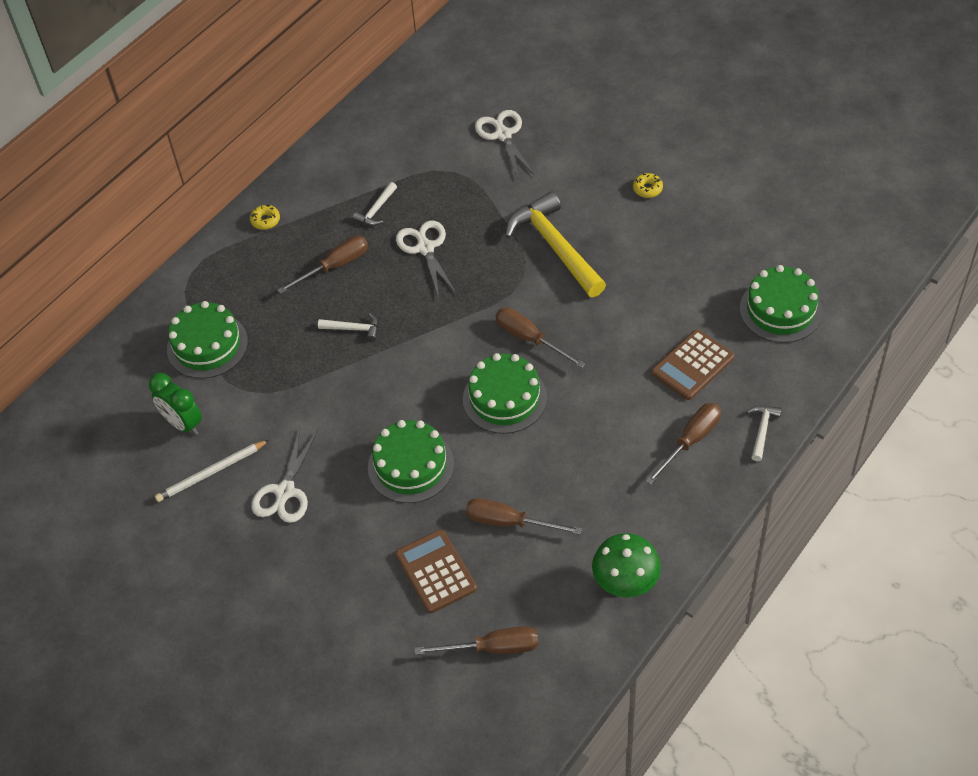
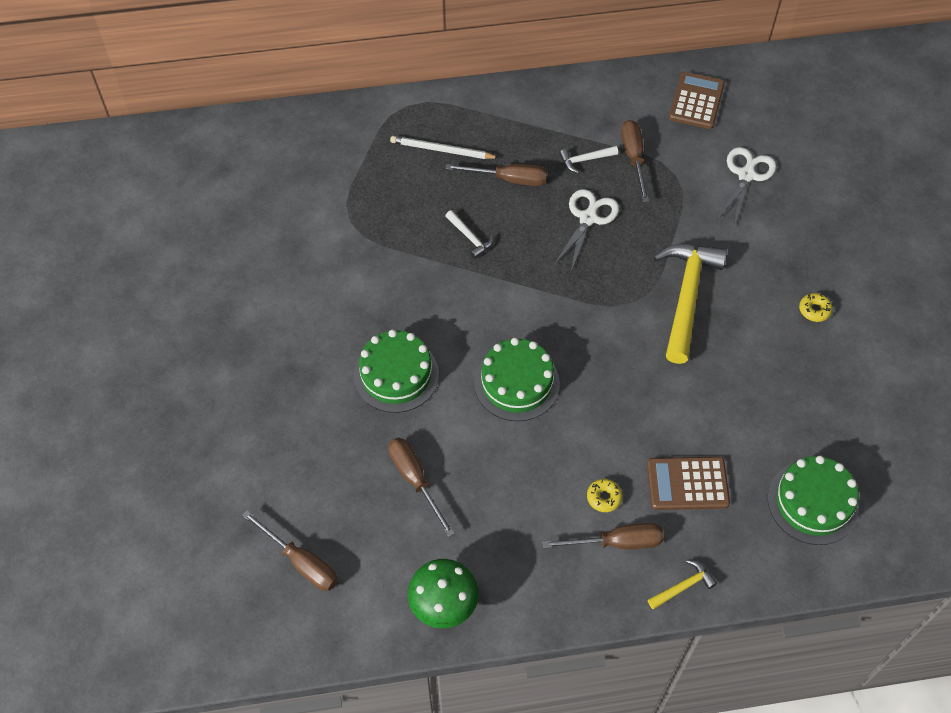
camera: 40 degrees right, 5 degrees up
(183, 423) = (286, 211): green clock -> none
(207, 345) = (362, 167): green cake -> none
(211, 473) = (265, 262): white pencil -> white pencil (442, 150)
(265, 220) = (499, 106): yellow donut -> yellow donut (604, 497)
(285, 491) = (295, 318): white scissors -> none
(436, 571) = (326, 469): brown calculator -> brown calculator (696, 101)
(530, 339) = (586, 353): brown screwdriver -> brown screwdriver (633, 158)
(762, 430) = (683, 586): white hammer -> yellow hammer

